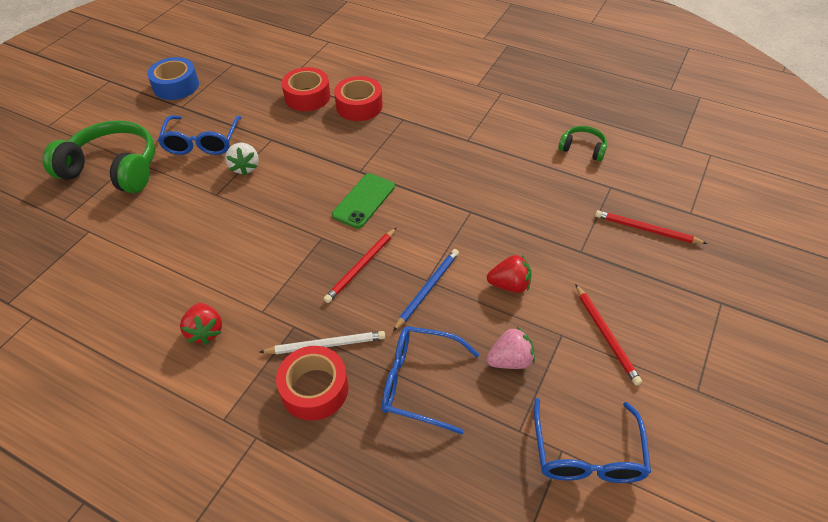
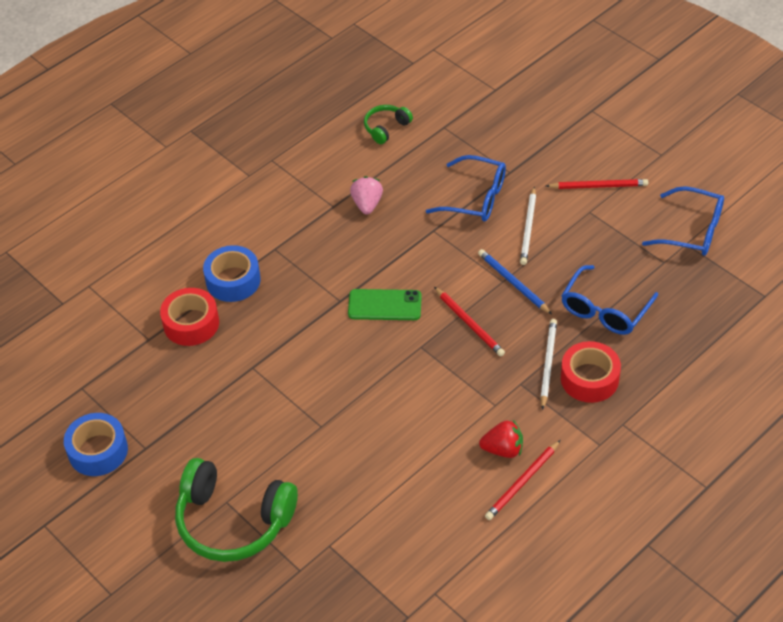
camera: 70 degrees left, 0 degrees up
(113, 169) = (233, 521): green headphones -> green headphones turned 105 degrees counterclockwise
(202, 142) = (226, 432): blue glasses -> blue glasses (475, 198)
(245, 167) = (289, 396): white strawberry -> none
(359, 106) = (233, 280): red tape -> blue tape
(364, 201) = (384, 305): green phone -> green phone turned 45 degrees counterclockwise
(509, 285) = (528, 228): red strawberry -> white pencil
(510, 360) = (602, 249): pink strawberry -> pink strawberry (367, 204)
(646, 230) = (503, 123): red pencil -> red pencil (522, 482)

